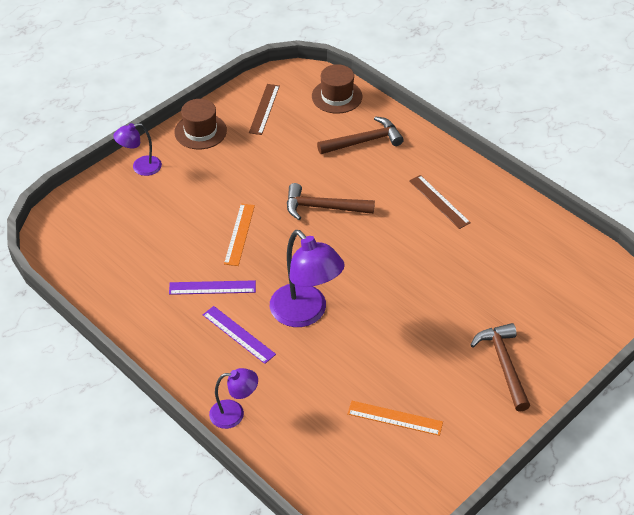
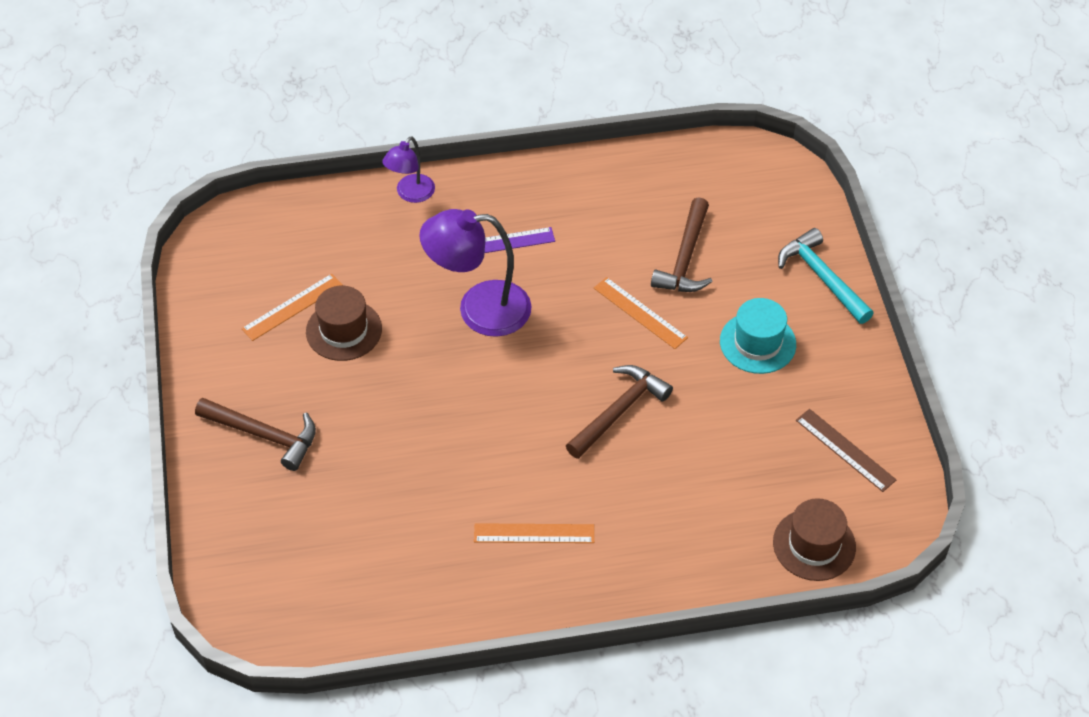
camera: 125 degrees right, 5 degrees up
(140, 167) = (822, 277): purple lamp -> turquoise hammer
(200, 131) = (848, 363): brown hat -> brown hat (344, 330)
(212, 287) = (581, 252): purple ruler -> none
(218, 173) = (757, 343): none -> turquoise hat
(364, 141) = (702, 522): brown hammer -> brown hammer (685, 258)
(439, 201) = (534, 533): brown ruler -> orange ruler

